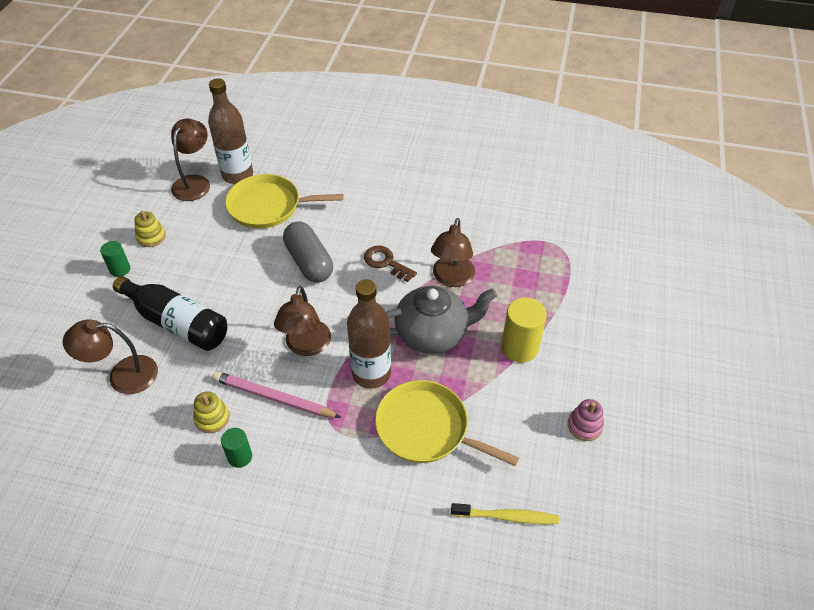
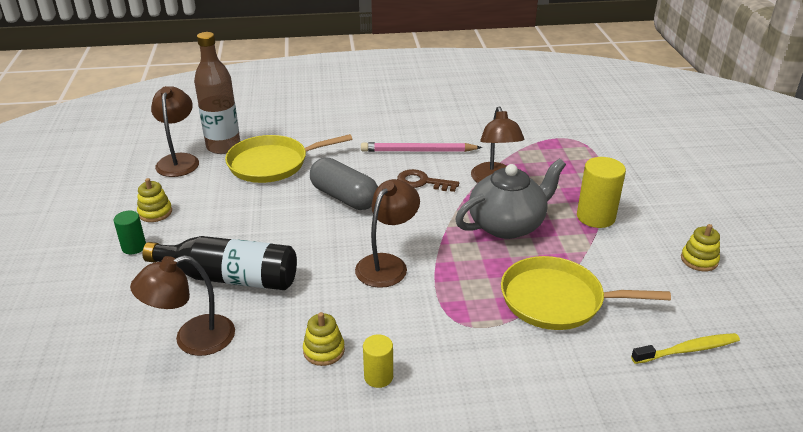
camera: 20 degrees left, 15 degrees down
(240, 457) = (378, 377): green cylinder -> yellow cylinder
(273, 398) = (381, 315): pink pencil -> pink pencil (418, 151)
(306, 346) = (387, 264): brown lamp -> brown lamp turned 135 degrees counterclockwise
(371, 373) = (470, 270): brown bottle -> none
(584, 426) = (699, 260): pink stacking toy -> yellow stacking toy

